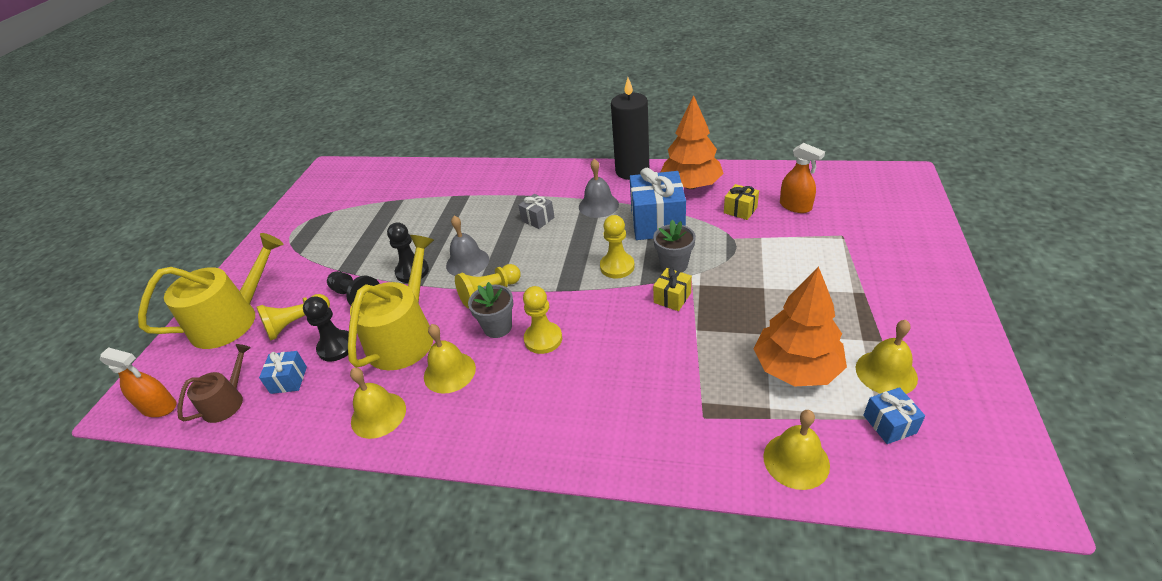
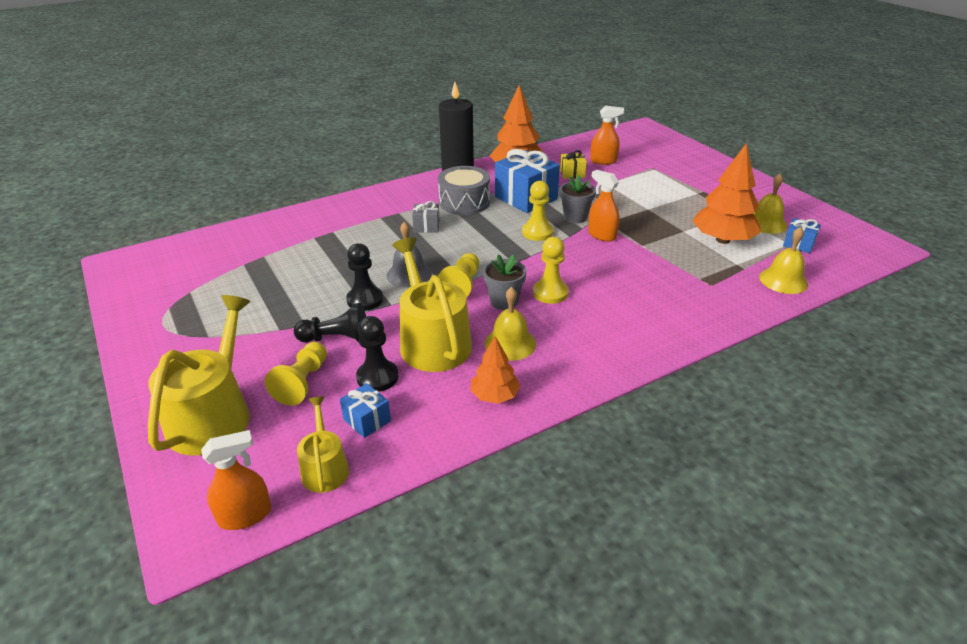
camera: 45 degrees left, 5 degrees down
(227, 401) = (324, 467): brown watering can -> yellow watering can
(378, 415) = (495, 396): yellow bell -> orange tree
(598, 205) = (464, 202): grey bell -> grey drum
(672, 298) = (601, 235): yellow gift -> orange spray bottle

